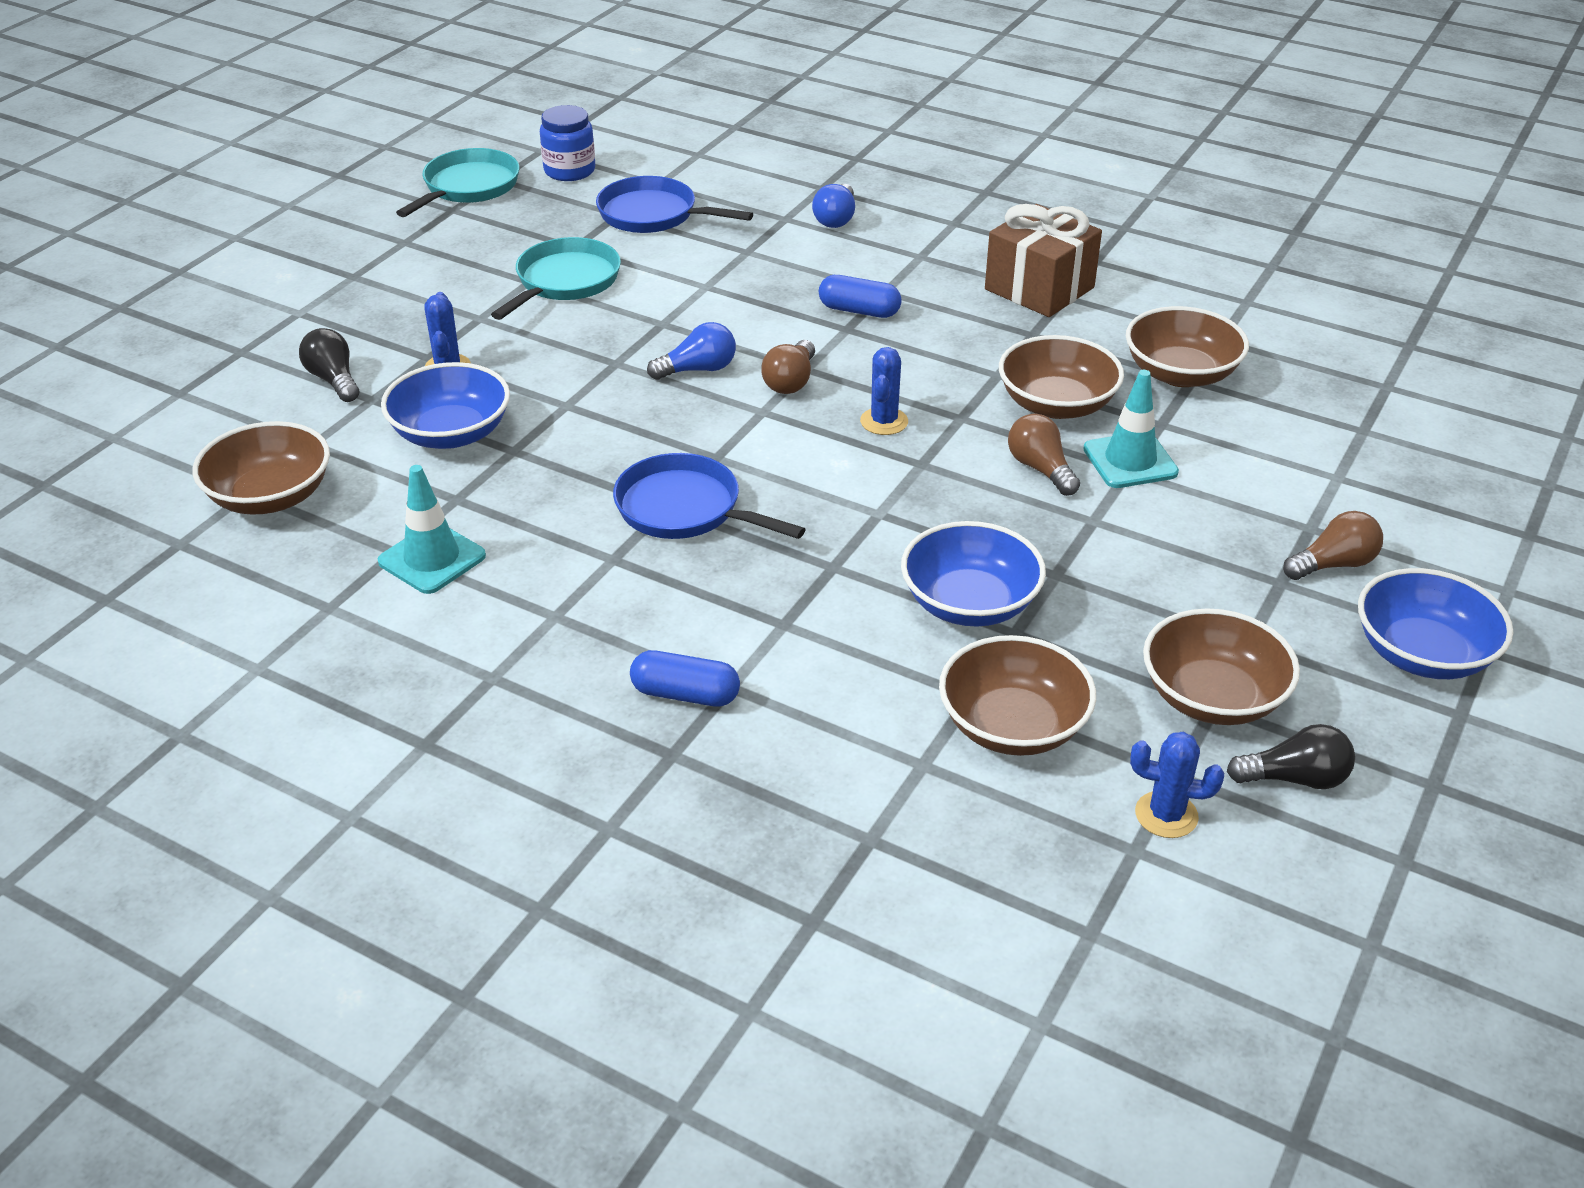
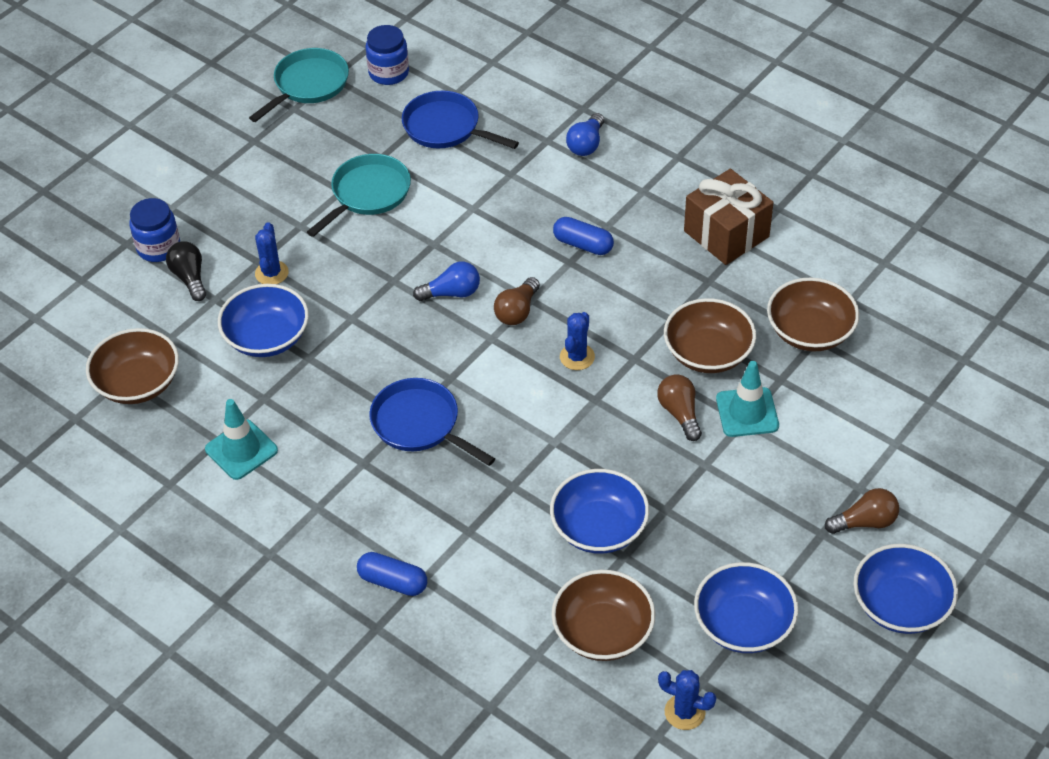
camera: 10 degrees right, 10 degrees up
(286, 352) = (158, 247): none -> blue jar
(1212, 697) = (743, 624): brown bowl -> blue bowl
(1294, 778) = (778, 694): black light bulb -> none

